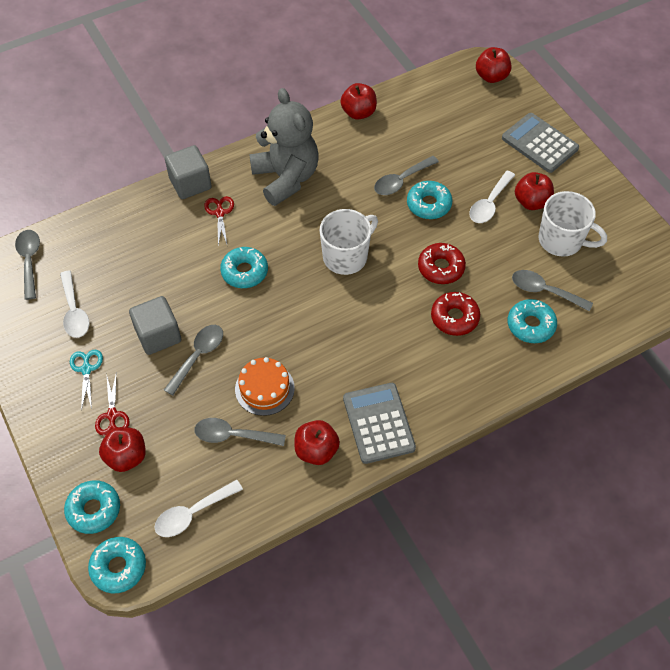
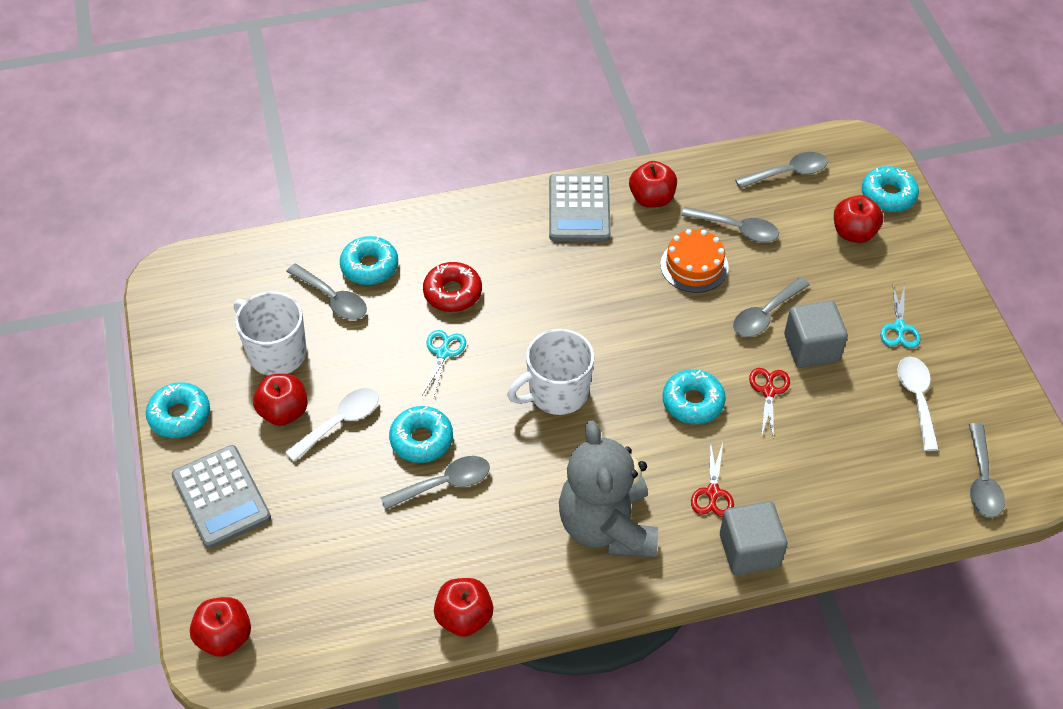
camera: 165 degrees left, 5 degrees down
(112, 415) = (869, 274): red scissors -> red scissors (769, 391)
(118, 567) = (863, 147): turquoise donut -> turquoise donut (180, 415)
(192, 513) = (788, 173): white spoon -> grey spoon
(441, 268) = (443, 353): red donut -> turquoise scissors

